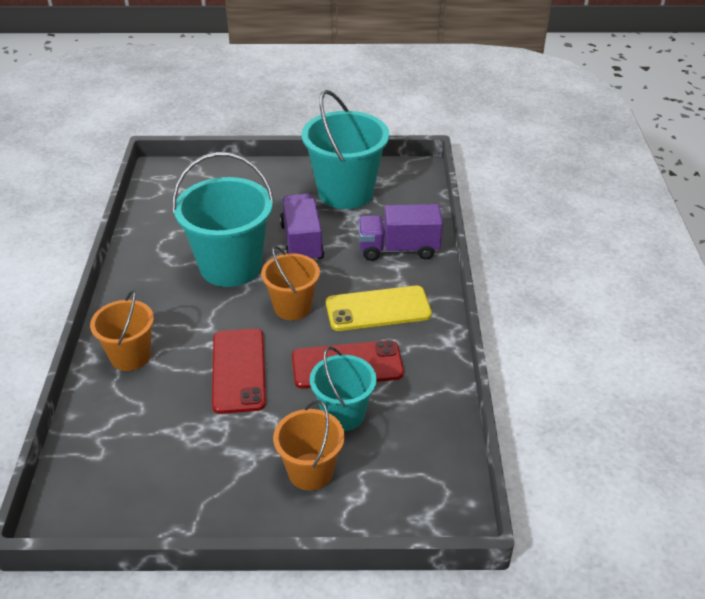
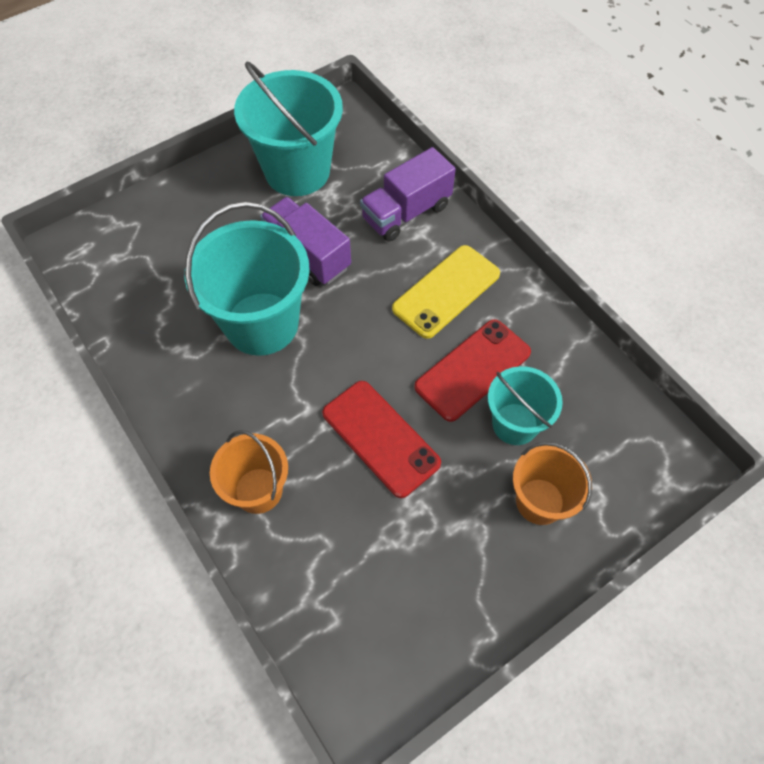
camera: 35 degrees left, 20 degrees up
(292, 307) = (366, 336): orange bucket -> none

